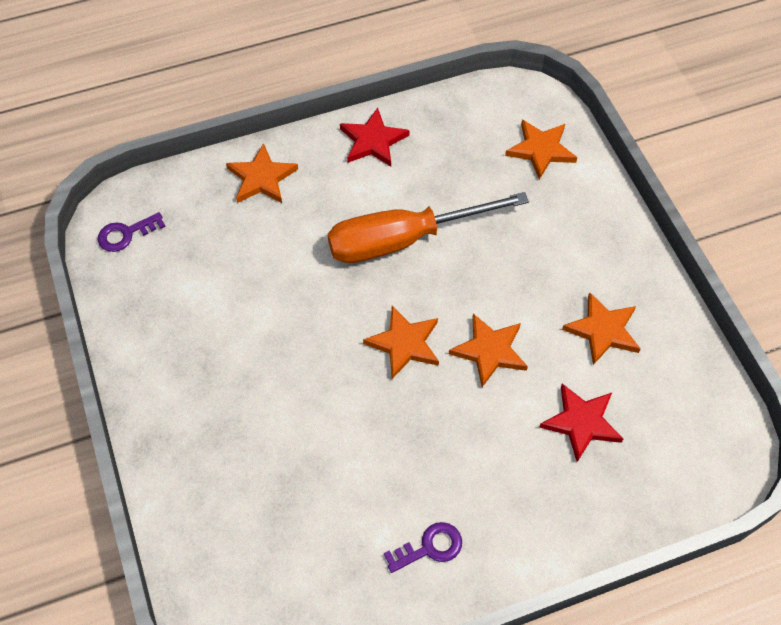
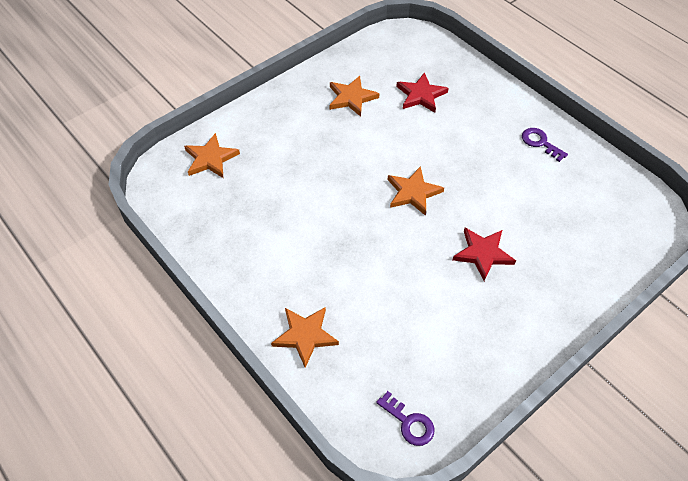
camera: 110 degrees left, 5 degrees down
(373, 141) = (236, 266): red star -> red star (483, 254)
(404, 240) = (327, 217): orange screwdriver -> none
(489, 351) = (395, 147): orange star -> none

